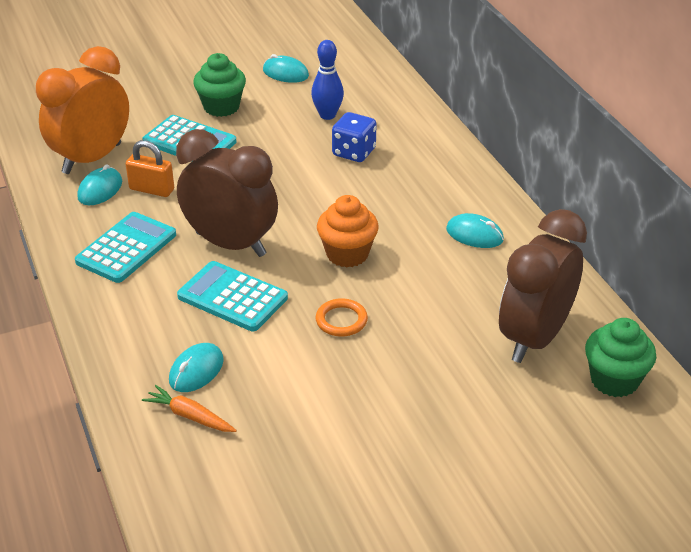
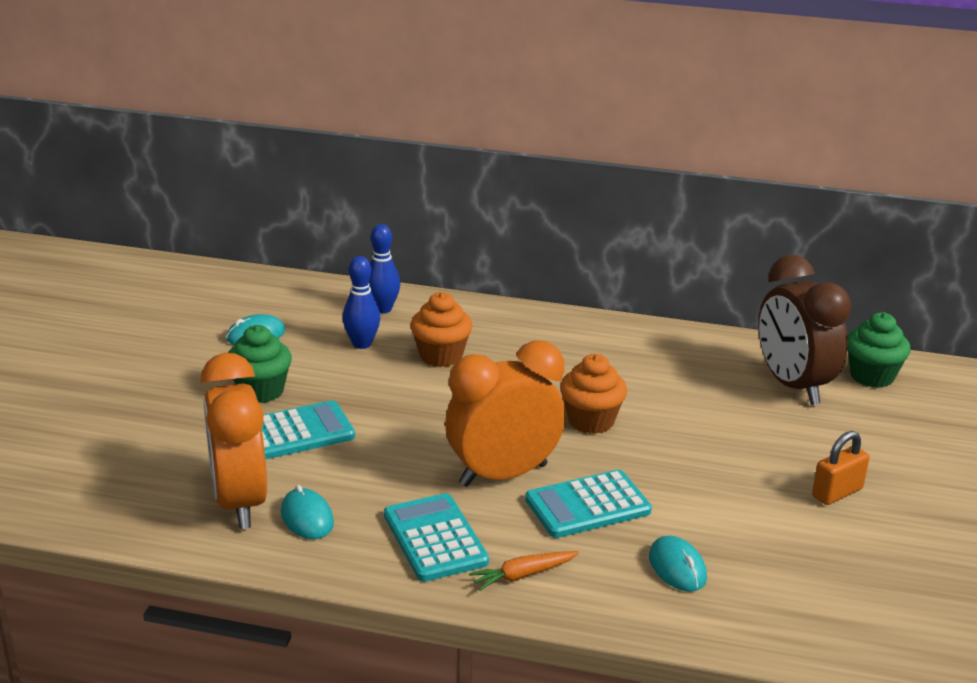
camera: 55 degrees left, 10 degrees down
(152, 189) = (351, 486): orange padlock -> orange padlock (837, 493)
(190, 416) = (740, 596): orange carrot -> orange carrot (523, 575)
(230, 244) = (503, 475): brown clock -> orange clock
(341, 320) = (682, 462): orange ring -> none
(354, 152) = (441, 356): blue dice -> orange cupcake
(385, 101) = (382, 309): none -> blue bowling pin
(474, 234) = (633, 353): turquoise mouse -> none

